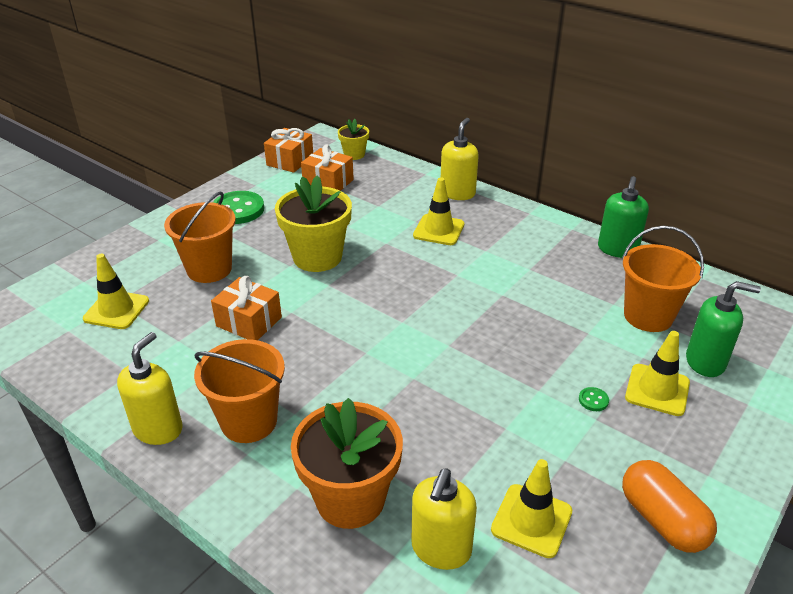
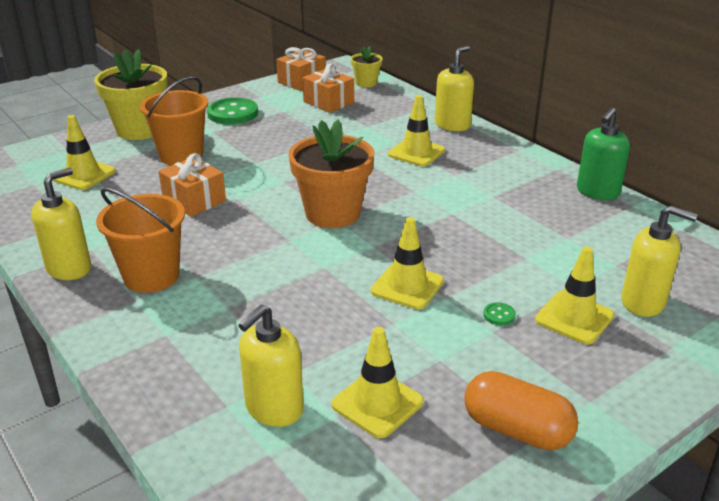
camera: 15 degrees right, 5 degrees down
(317, 257) = (285, 159): yellow flower pot -> yellow flower pot (139, 130)
(350, 499) = (210, 352): orange flower pot -> orange flower pot (332, 213)
(499, 384) = (407, 286): none -> yellow traffic cone
(648, 316) = (600, 253): orange bucket -> none
(662, 520) = (517, 430): orange capsule -> orange capsule turned 45 degrees counterclockwise
(705, 362) = (643, 302): green soap dispenser -> yellow soap dispenser

